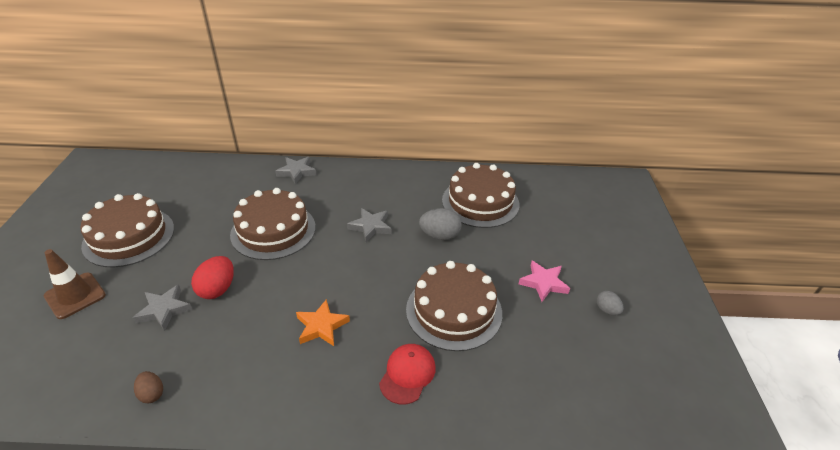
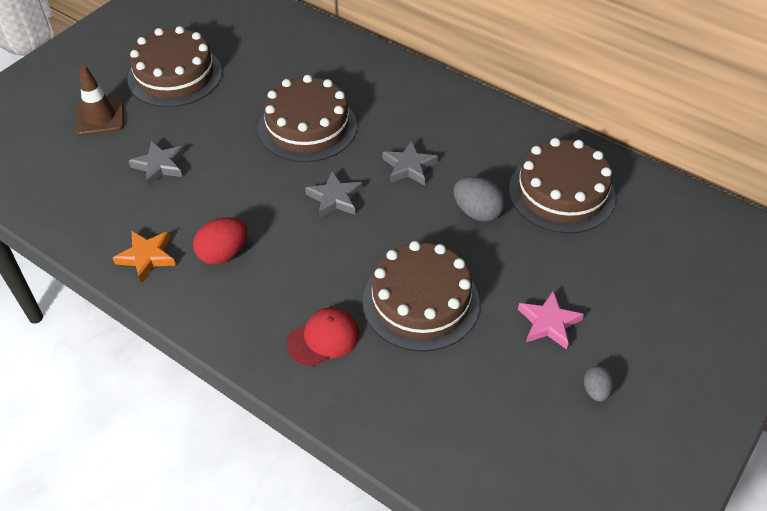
camera: 35 degrees right, 10 degrees up
(152, 394) = (105, 238): brown egg -> none
(217, 289) = (215, 167): red egg -> red egg (223, 253)
(296, 172) = (380, 66): grey star -> grey star (335, 198)
(321, 326) = (281, 250): orange star -> orange star (147, 257)

